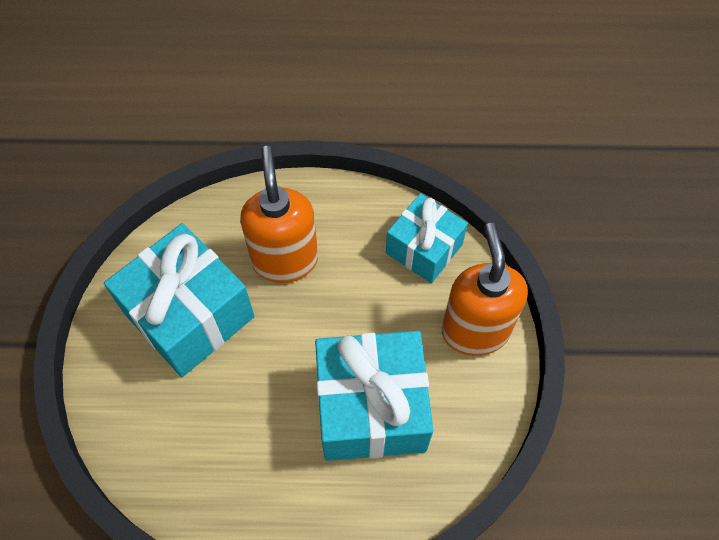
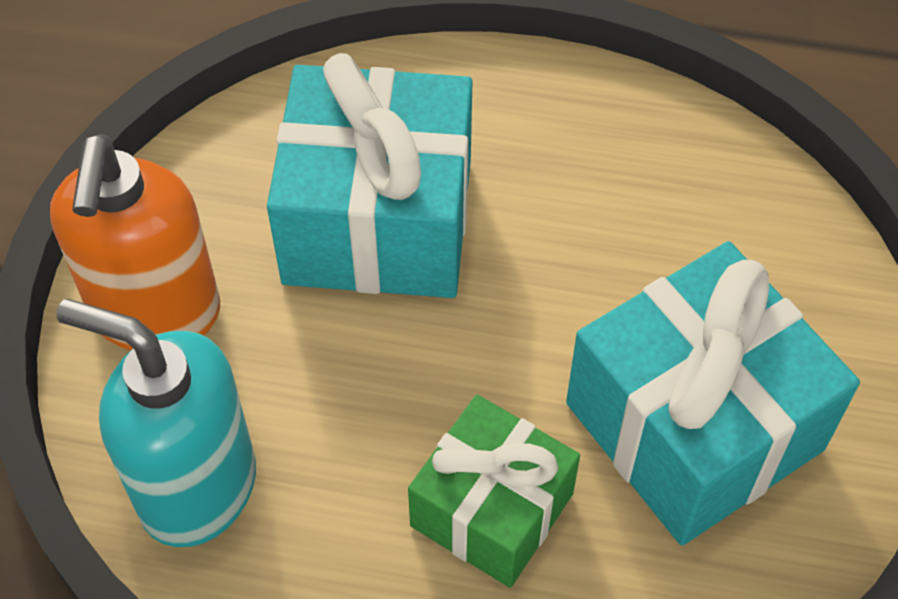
camera: 170 degrees left, 5 degrees down
(285, 260) = (491, 509): orange soap dispenser -> green gift
(424, 248) = (196, 487): turquoise gift -> turquoise soap dispenser

